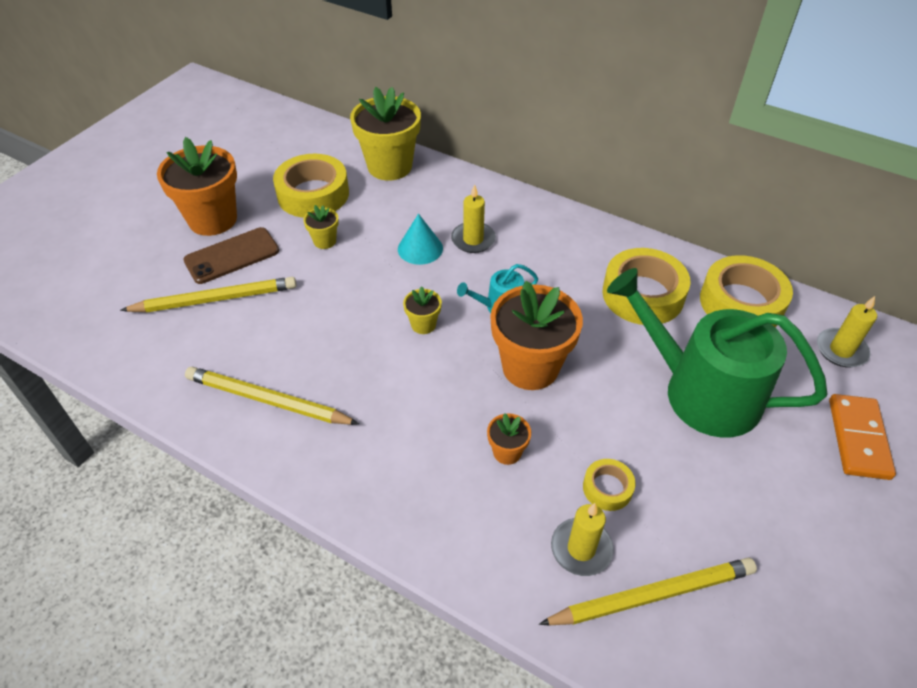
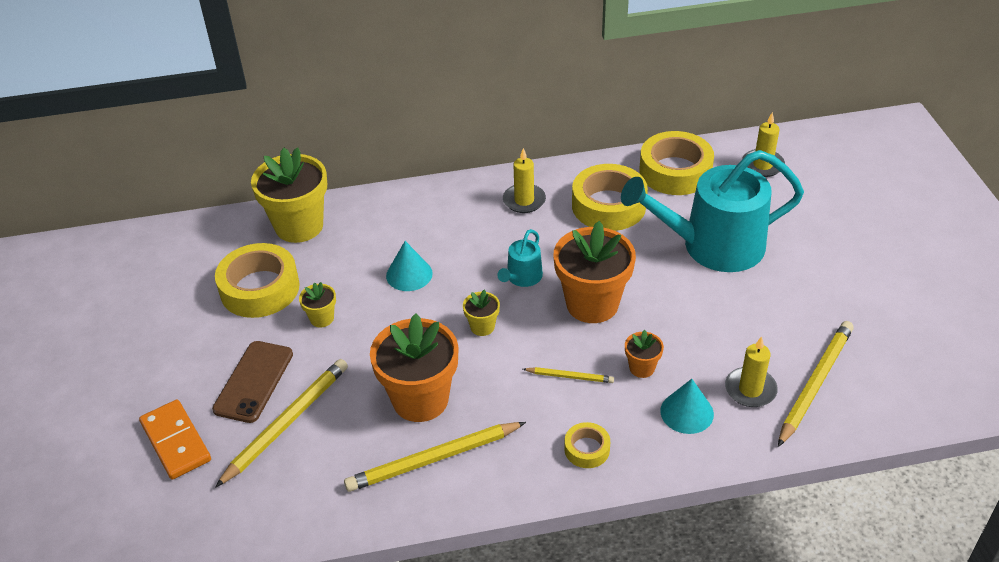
camera: 40 degrees left, 5 degrees down
(213, 219) = (192, 365): orange flower pot -> orange flower pot (420, 399)
(440, 414) = (570, 376): none -> yellow pencil
(473, 239) = (442, 242): yellow candle -> yellow candle (524, 200)
(499, 522) = (687, 412): none -> turquoise cone
(607, 488) = (725, 344): yellow tape -> yellow tape (587, 449)
(701, 392) = (713, 246): green watering can -> turquoise watering can
(858, 438) = (824, 214): orange domino -> orange domino (175, 442)

